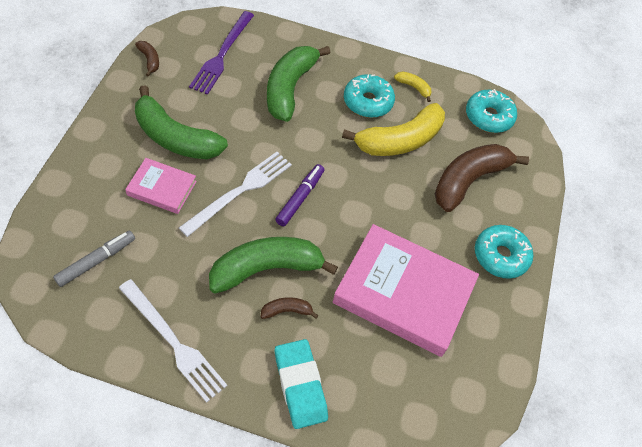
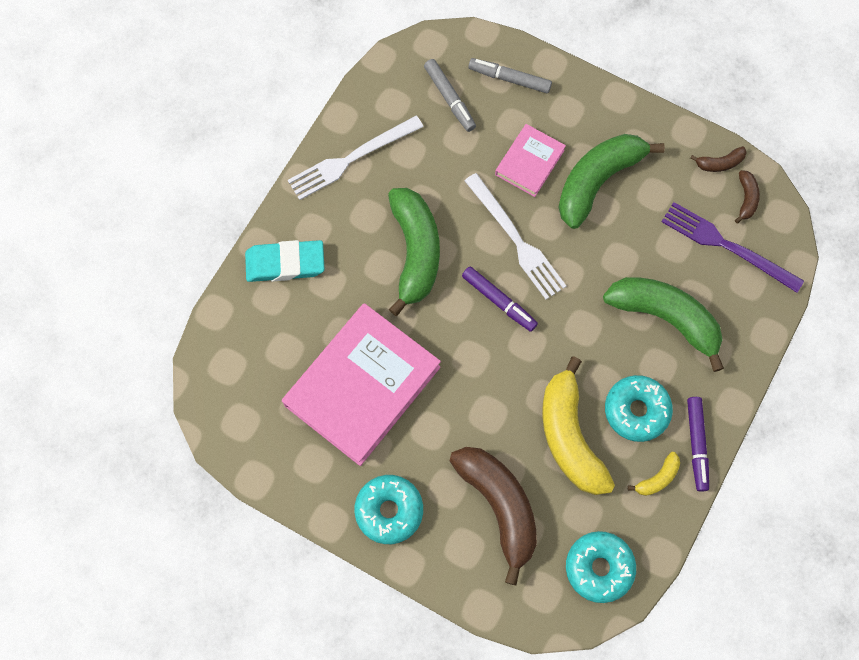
camera: 110 degrees right, 15 degrees up
(72, 213) = (509, 79): none -> grey marker
(286, 311) = (364, 264): brown banana -> brown banana (746, 198)
(382, 67) = (696, 444): none -> purple marker

